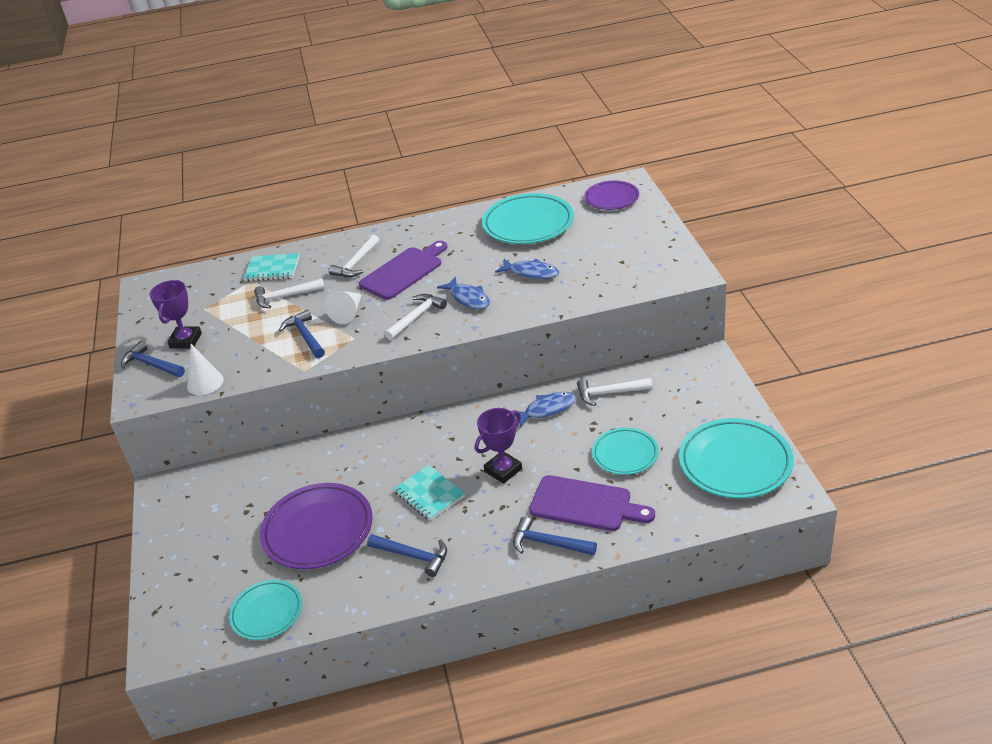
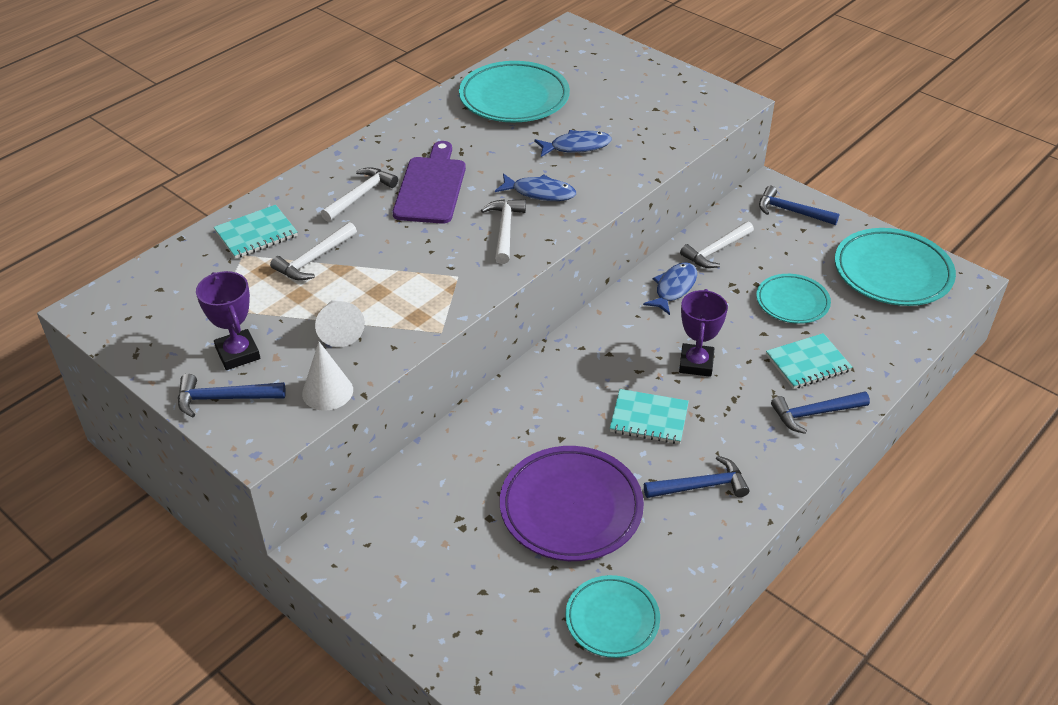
camera: 40 degrees left, 5 degrees up
(305, 336) = (394, 294): blue hammer -> blue hammer (791, 211)
(348, 313) = (417, 251): white cone -> white cone (339, 329)
(356, 263) = (361, 195): white hammer -> white hammer turned 135 degrees counterclockwise
(585, 504) = (808, 363): purple cutting board -> turquoise notebook
(611, 198) = (572, 50): purple plate -> none

